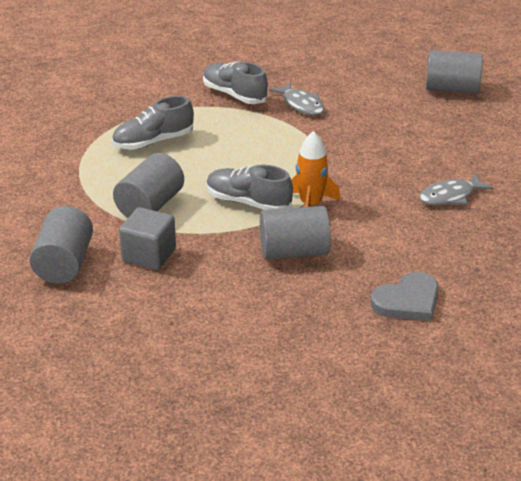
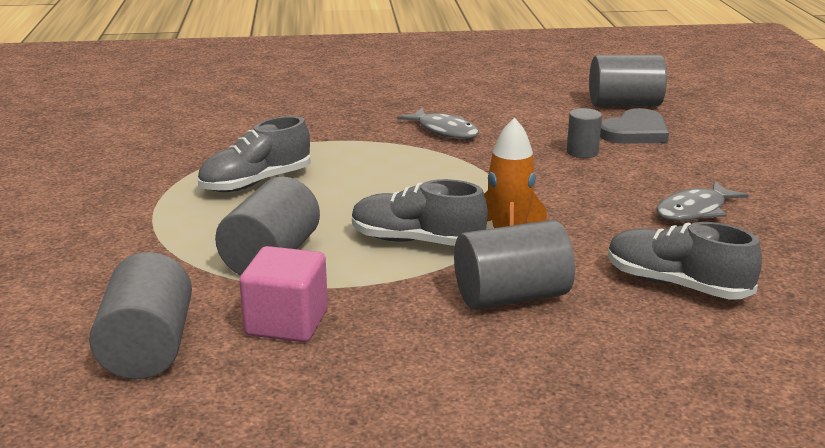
camera: 10 degrees left, 10 degrees down
(149, 255) = (287, 322): grey cube -> pink cube
(234, 95) = (352, 127): grey shoe -> grey shoe (676, 284)
(395, 135) = (582, 152): none -> grey cylinder
(407, 301) = (718, 346): grey heart -> grey heart (635, 132)

